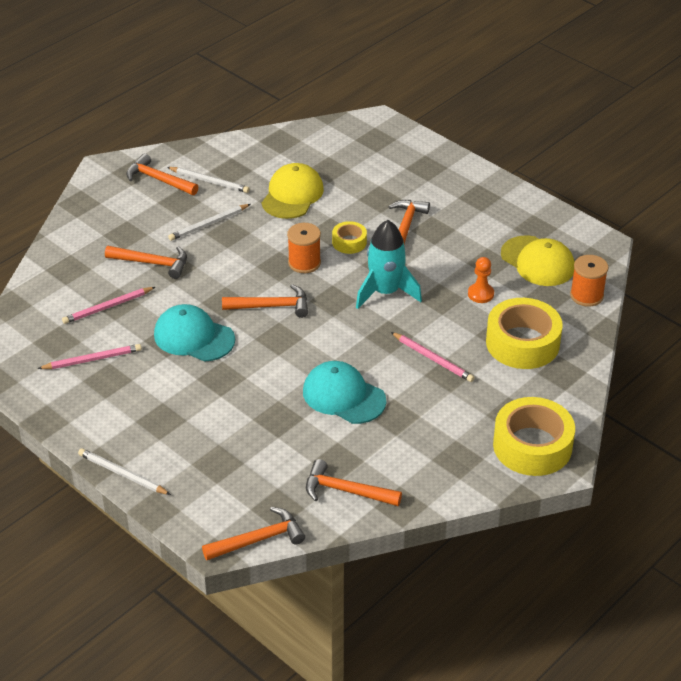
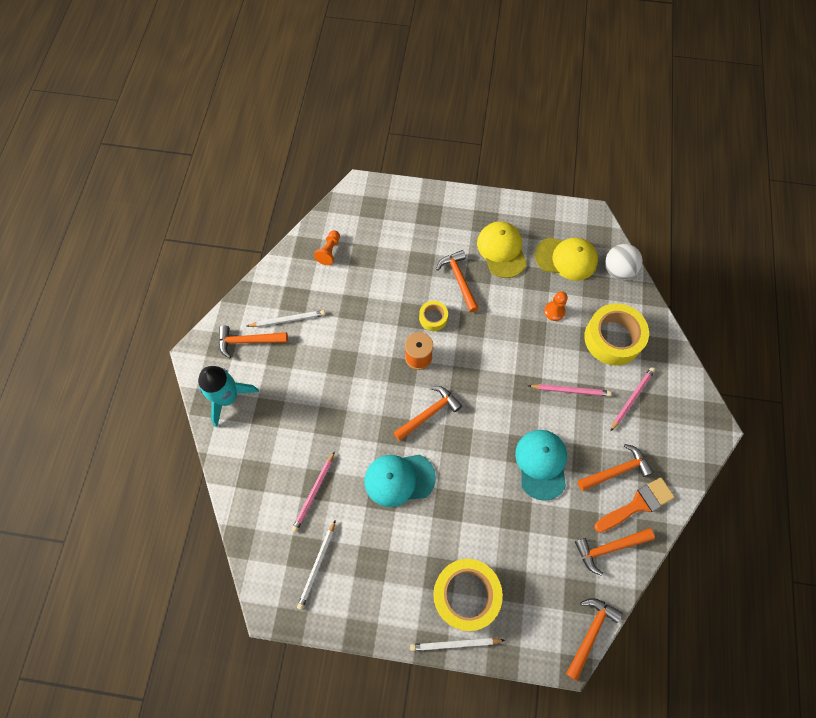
camera: 35 degrees left, 25 degrees up
(92, 359) = (344, 551): pink pencil -> pink pencil (632, 398)
(152, 263) = (312, 427): orange hammer -> orange hammer (616, 470)
(209, 224) = (321, 363): white pencil -> white pencil (317, 565)
(292, 195) = (358, 297): yellow cap -> yellow cap (501, 250)
(298, 152) = (329, 251): none -> orange pawn
(343, 396) = (541, 464): turquoise cap -> turquoise cap turned 90 degrees clockwise
(385, 292) = (493, 349): turquoise rocket -> turquoise rocket (227, 398)
(410, 476) = (637, 505): none -> orange brush
(532, 446) = (686, 425): yellow tape -> yellow tape (466, 595)
(586, 295) = (618, 270): orange spool -> white ball

